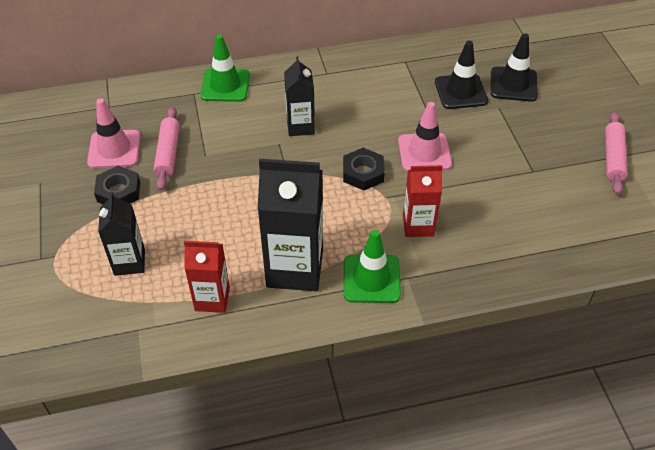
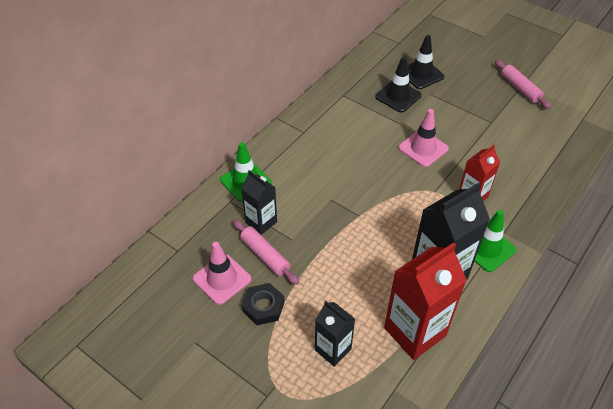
camera: 40 degrees left, 0 degrees up
(212, 299) = (415, 332): red carton -> red carton, size x1.71
(300, 126) = (330, 178): black carton -> black carton (261, 222)
(363, 173) = (404, 184): black nut -> none

